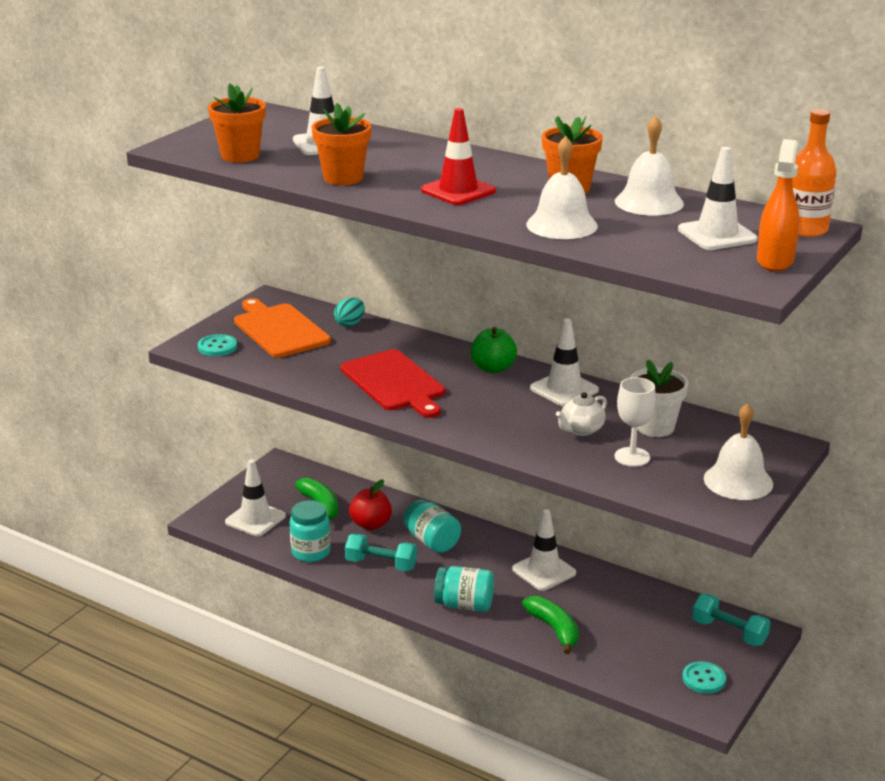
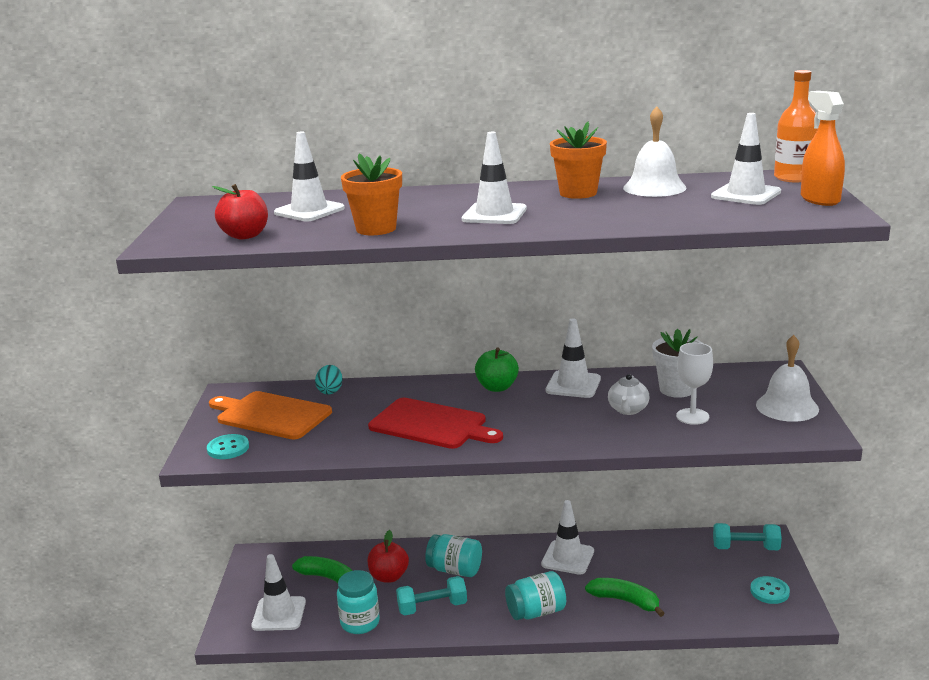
camera: 30 degrees left, 5 degrees down
(240, 156) = (245, 235): orange flower pot -> red apple
(458, 191) = (494, 214): red traffic cone -> white traffic cone
(561, 225) = (624, 216): white bell -> none

